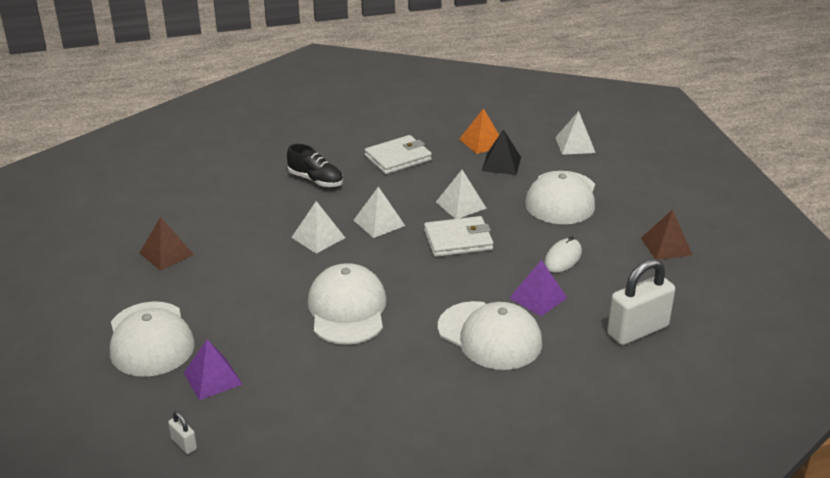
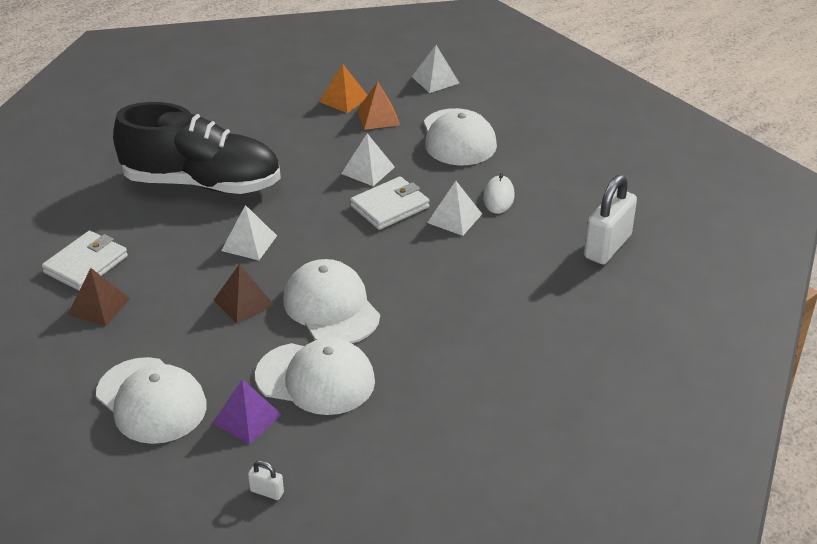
camera: 25 degrees left, 5 degrees up
(316, 180) = (202, 183): black shoe -> black shoe, size x2.26
(379, 223) = (300, 210): white pyramid -> white pyramid (454, 218)
(398, 158) = (271, 137): white wallet -> white wallet (86, 264)
(489, 336) = (483, 292): white cap -> white cap (315, 379)
(501, 164) = (378, 117): black pyramid -> orange pyramid
(538, 298) = (501, 242): purple pyramid -> none
(666, 246) = (581, 159): brown pyramid -> brown pyramid (244, 302)

